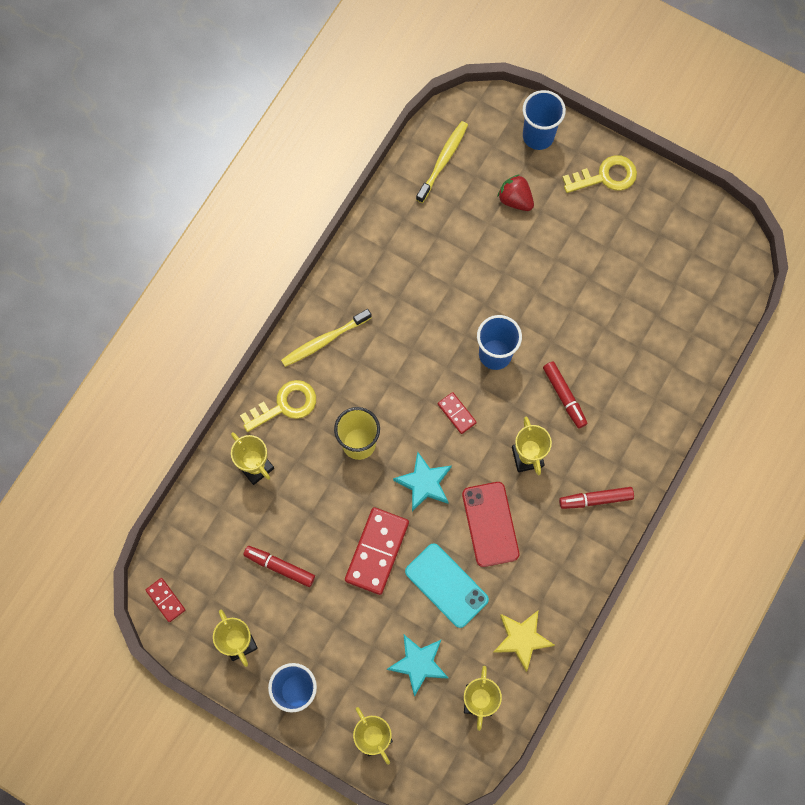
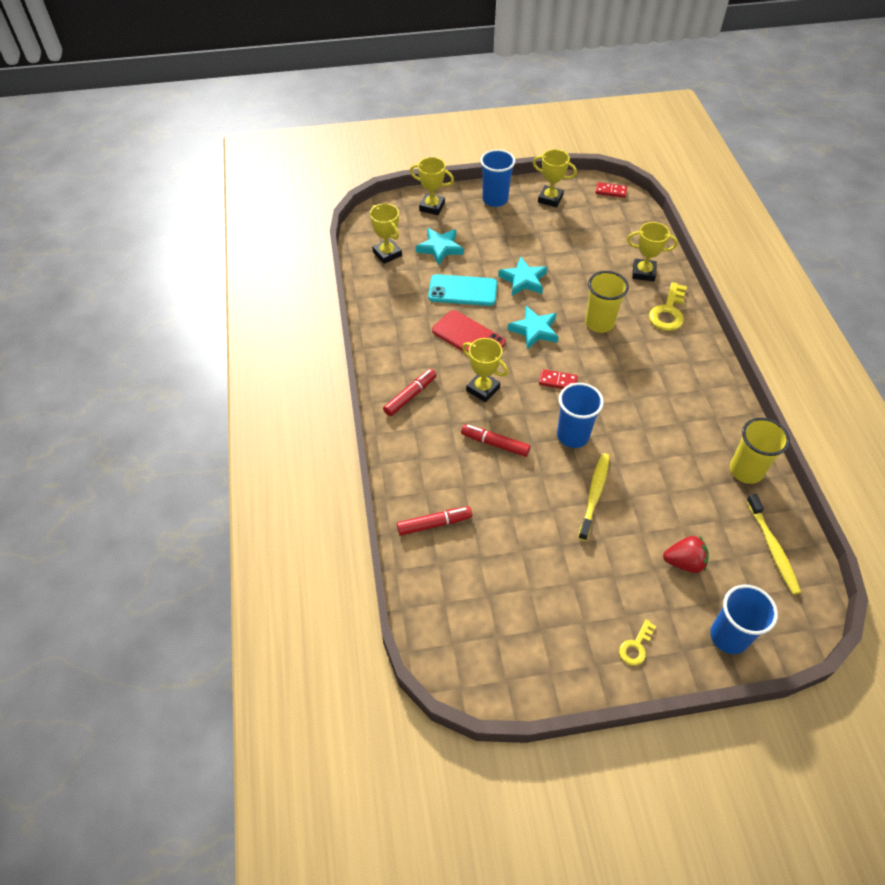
camera: 140 degrees right, 20 degrees down
(280, 567) = (569, 239): red marker -> red marker (434, 524)
(324, 340) = (692, 362): yellow toothbrush -> yellow toothbrush (594, 495)
(376, 551) = (523, 280): red domino -> turquoise star
(394, 223) = (746, 470): none -> yellow cup
(522, 639) = (388, 295): yellow star -> none
(605, 176) = (636, 646): yellow key -> yellow key, size x0.58

